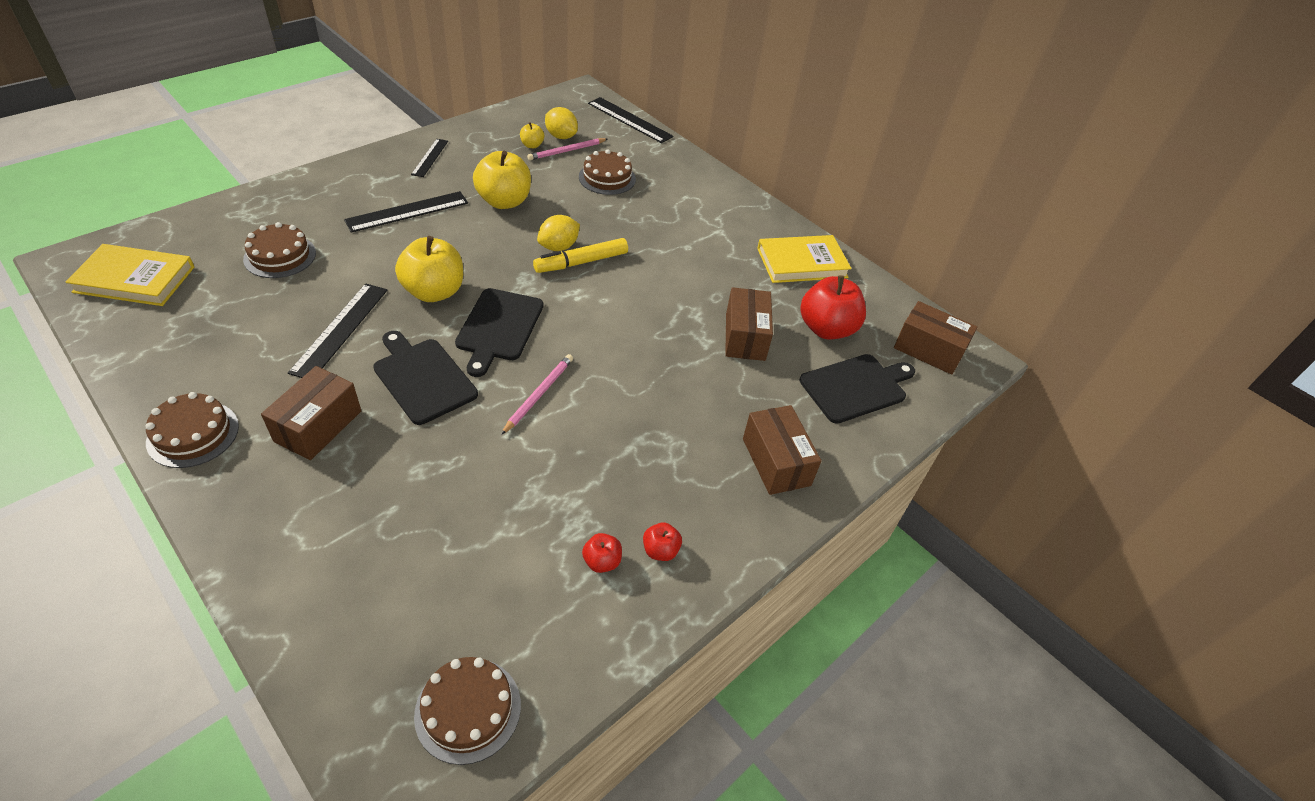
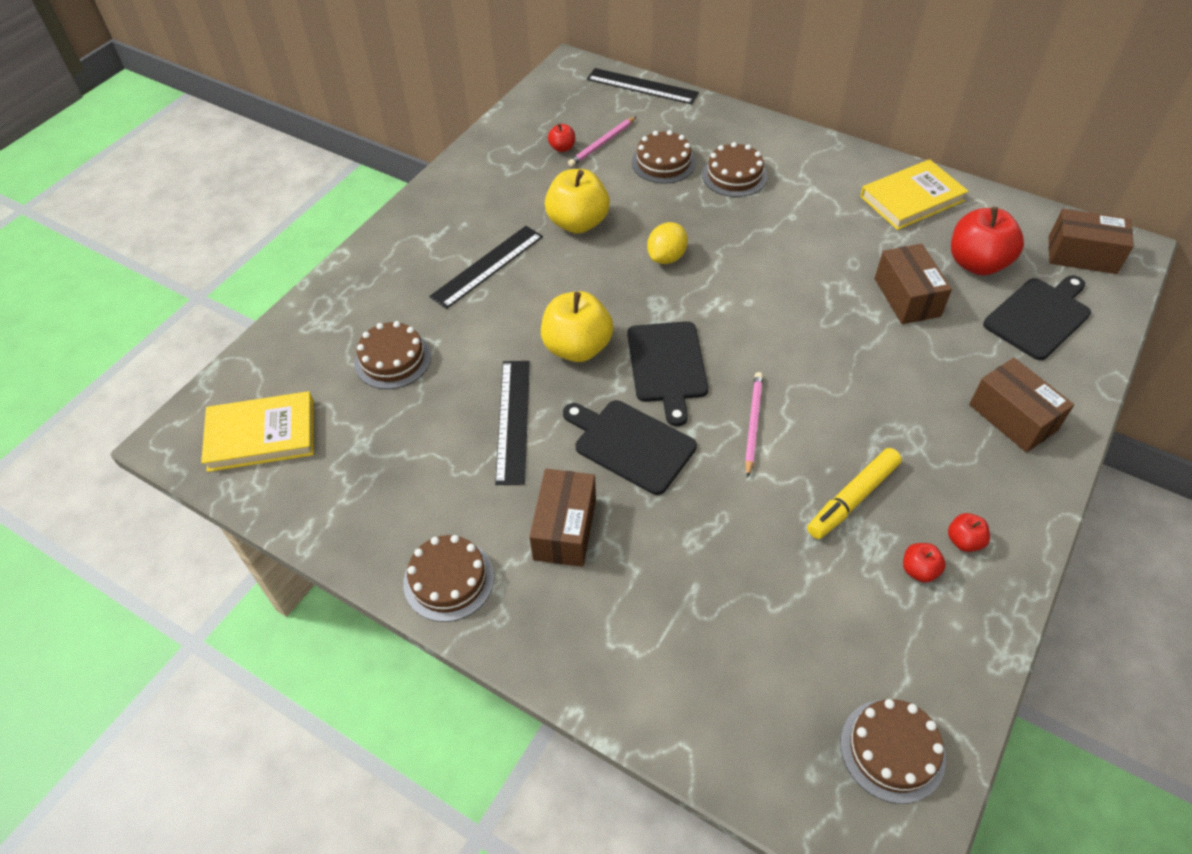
camera: 10 degrees left, 5 degrees up
(430, 157) = (467, 195): black ruler -> none
(532, 145) = (562, 148): yellow apple -> red apple
(561, 136) = (585, 128): yellow lemon -> none
(581, 262) = (700, 267): yellow marker -> yellow marker (852, 498)
(660, 203) = (734, 175): none -> brown cake

